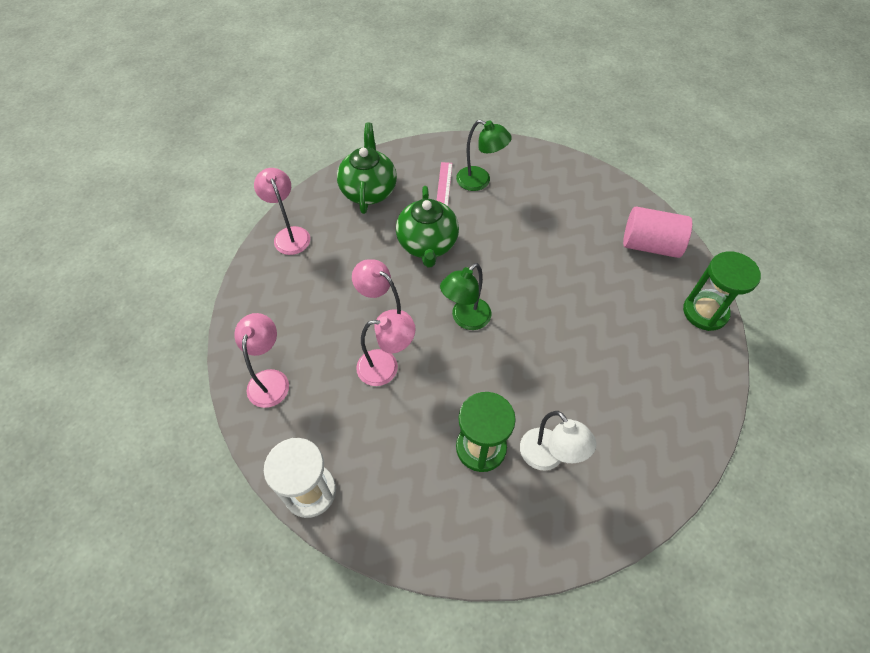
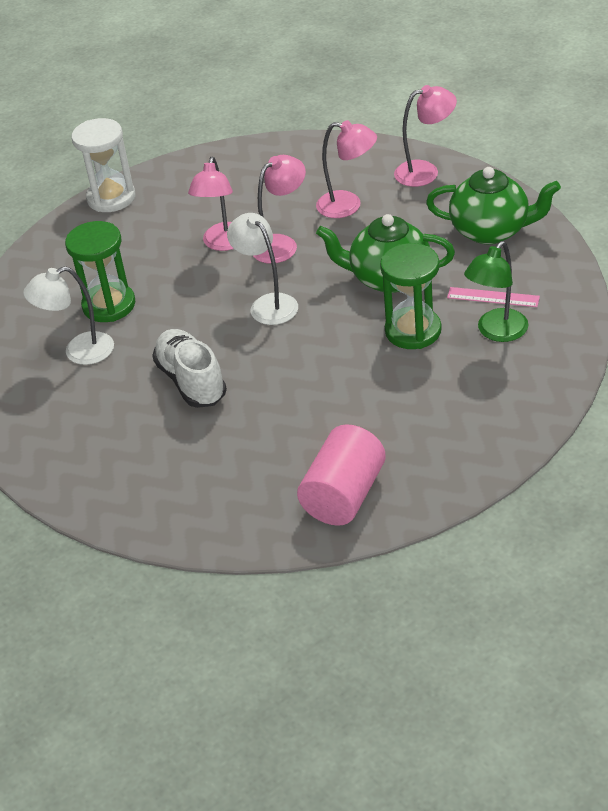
camera: 105 degrees right, 15 degrees down
(270, 379) = (235, 169): pink lamp -> pink lamp (348, 206)
(465, 319) = (268, 304): green lamp -> white lamp
(565, 357) = (191, 381): none -> white shoe
(705, 312) = (215, 529): green hourglass -> green hourglass (413, 331)

